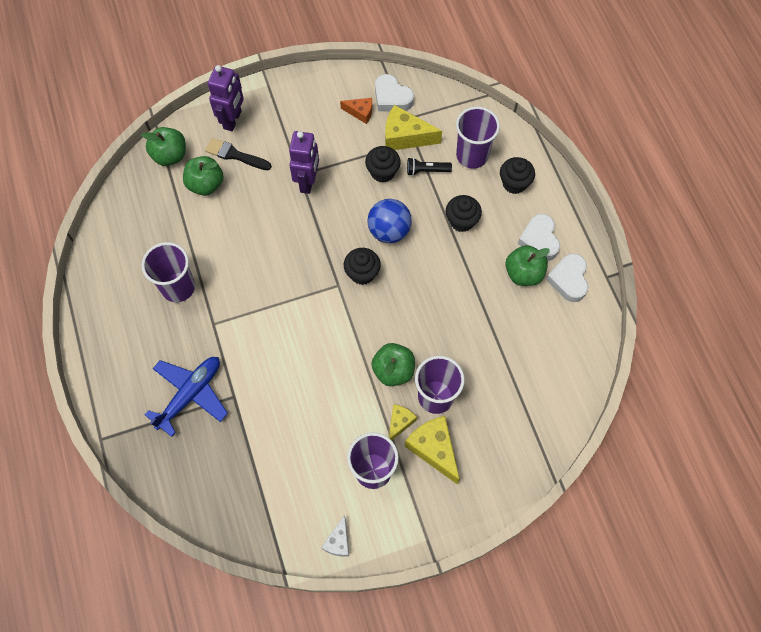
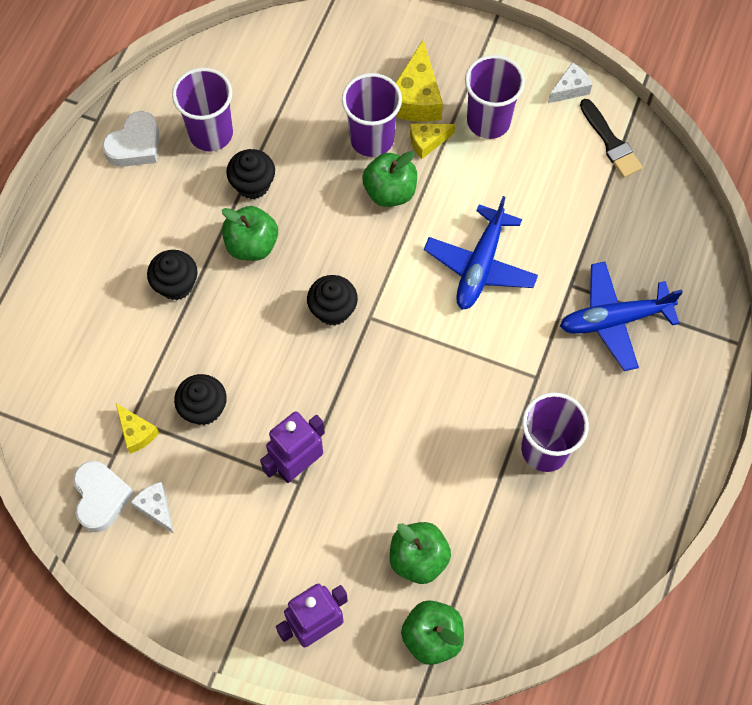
camera: 140 degrees left, 0 degrees up
(235, 155) = (353, 571): black brush -> black brush (610, 142)
(299, 366) = (480, 265): none -> blue plane
(360, 112) = (156, 508): orange cheese -> white cheese
(389, 231) = (262, 334): blue ball -> none
(405, 137) = (136, 432): yellow cheese -> yellow cheese, size x0.58
(426, 170) = (154, 371): black flashlight -> none
(472, 155) = (88, 349): purple cup -> purple cup (211, 133)
(514, 183) = (79, 282): black cupcake -> black cupcake (253, 185)
(523, 273) = (171, 184): green apple -> green apple (252, 244)
(539, 240) = (120, 204): white heart -> none

